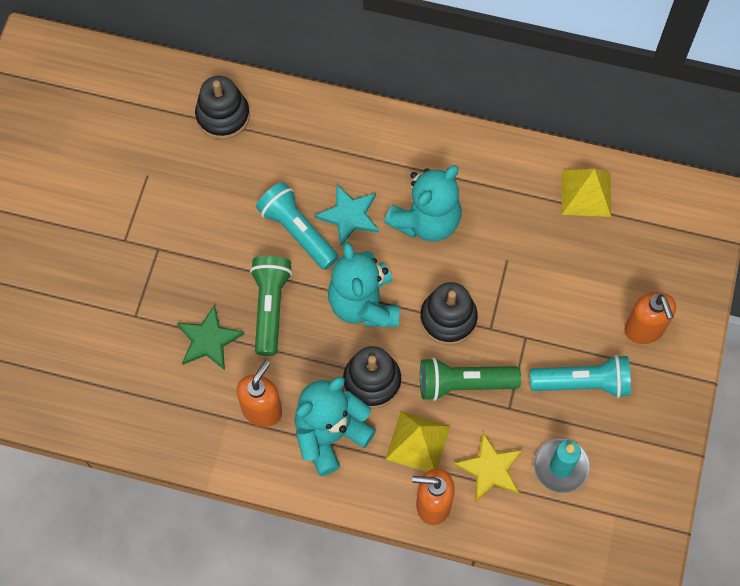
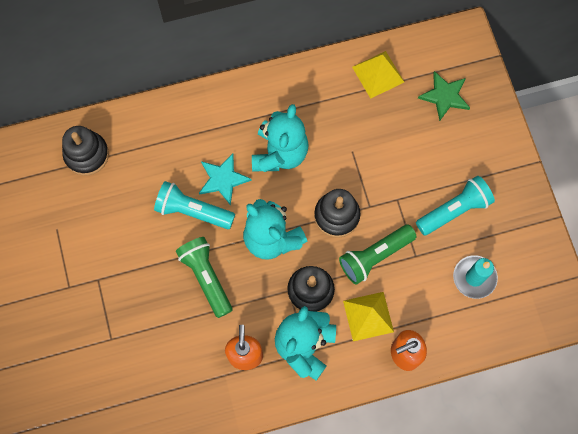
camera: 30 degrees left, 5 degrees up
(209, 340) = (176, 326): green star -> green star (445, 96)
(490, 469) = (428, 306): yellow star -> none
(644, 329) = (473, 150): orange soap dispenser -> none

